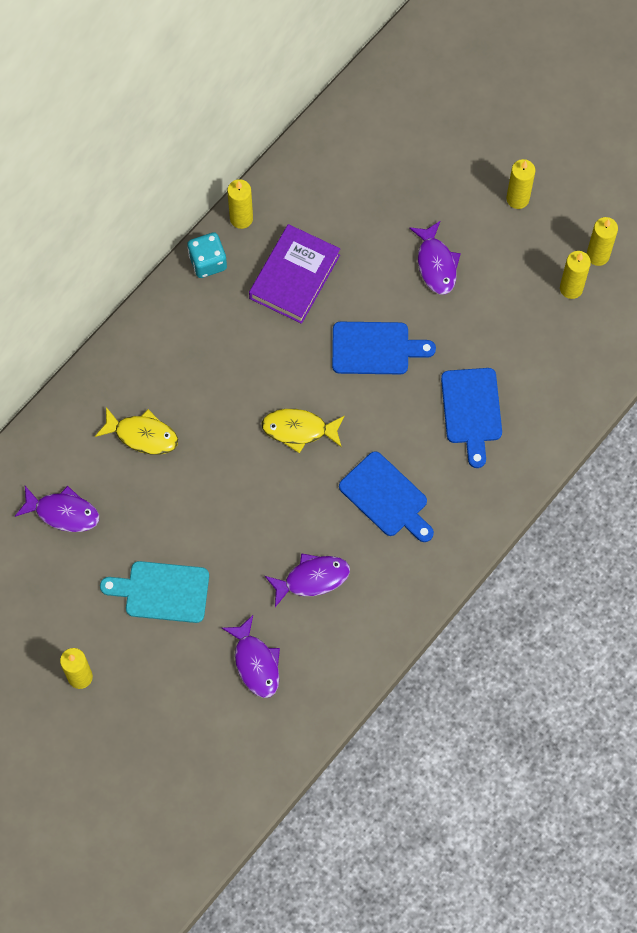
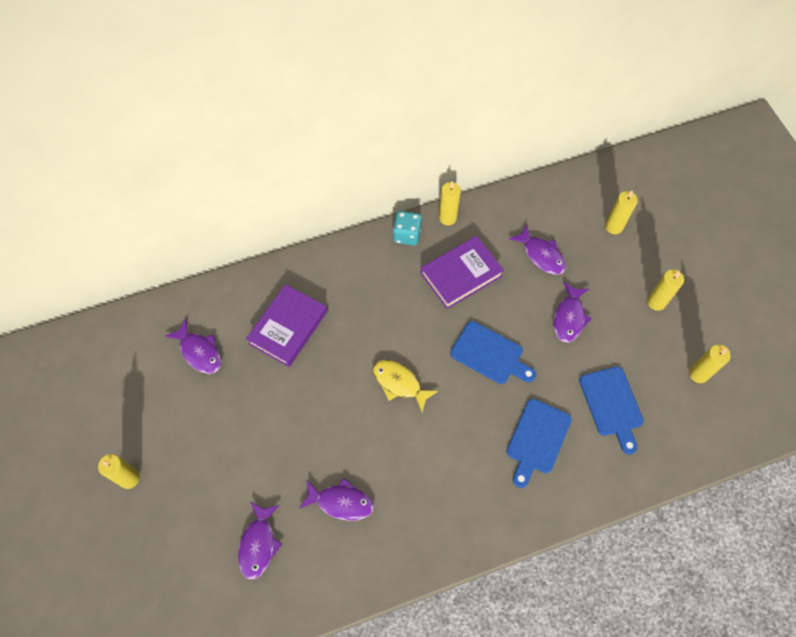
camera: 30 degrees right, 5 degrees down
(142, 435) = (288, 327): yellow fish -> purple book
(162, 591) = (228, 448): turquoise cutting board -> none
(369, 208) = (541, 255): none -> purple fish
(386, 497) = (434, 470): blue cutting board -> blue cutting board (612, 405)
(571, 288) = (664, 388): yellow candle -> yellow candle (614, 226)

